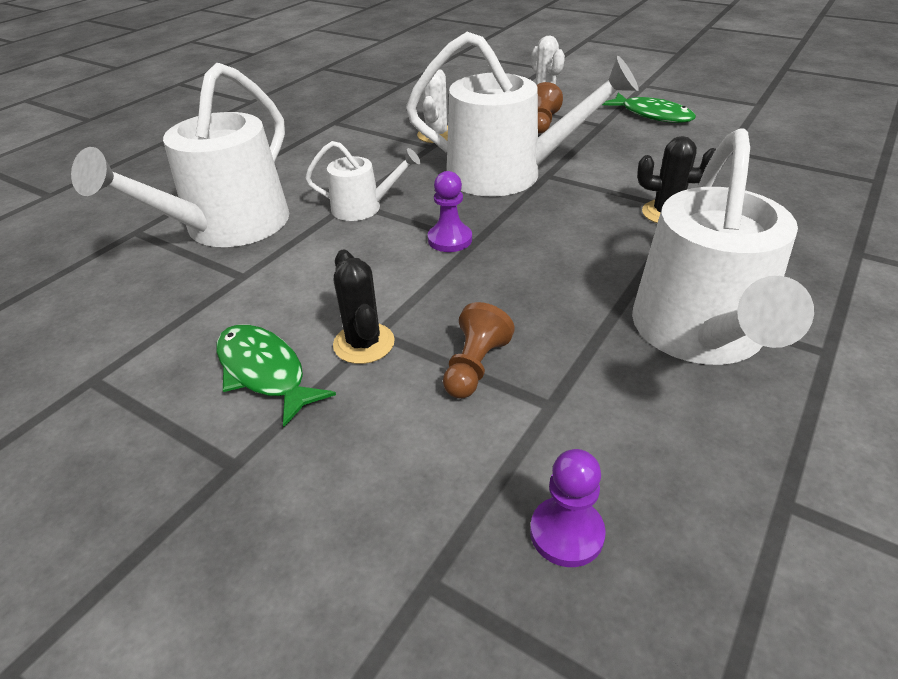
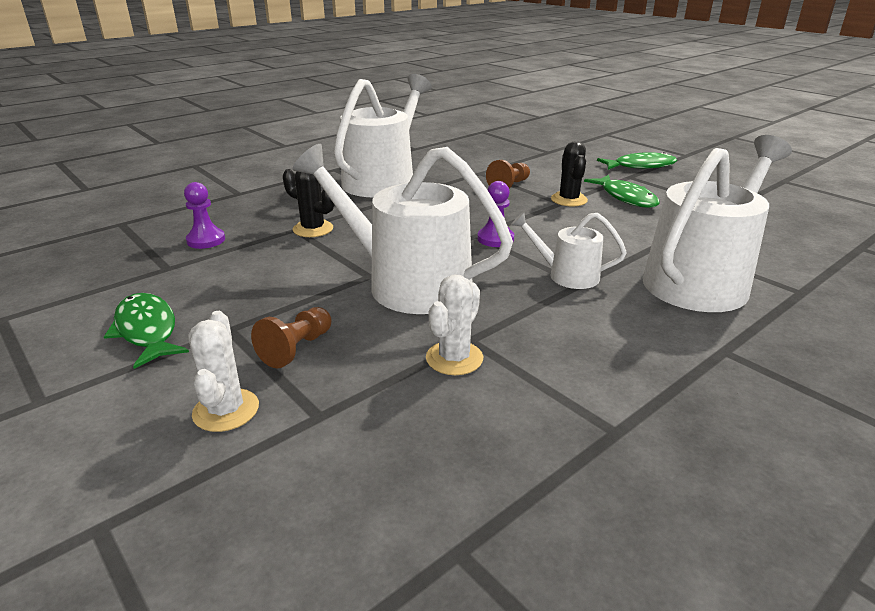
camera: 165 degrees left, 10 degrees down
(186, 537) = (640, 166): none -> green fish
(566, 533) = (496, 152): purple pawn -> purple pawn (206, 240)

